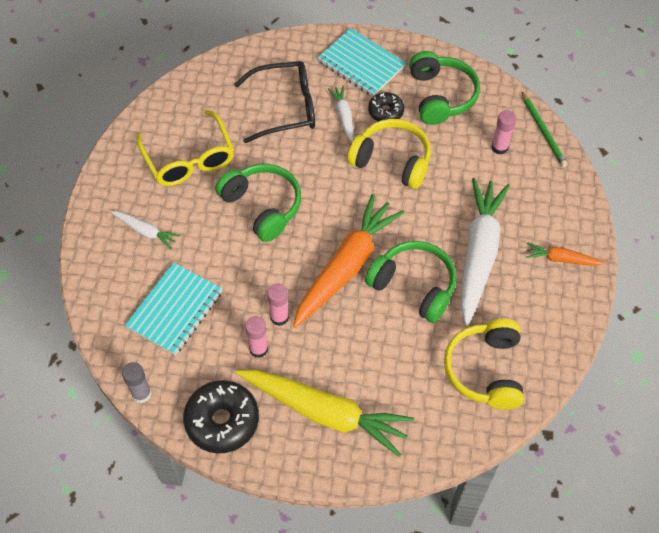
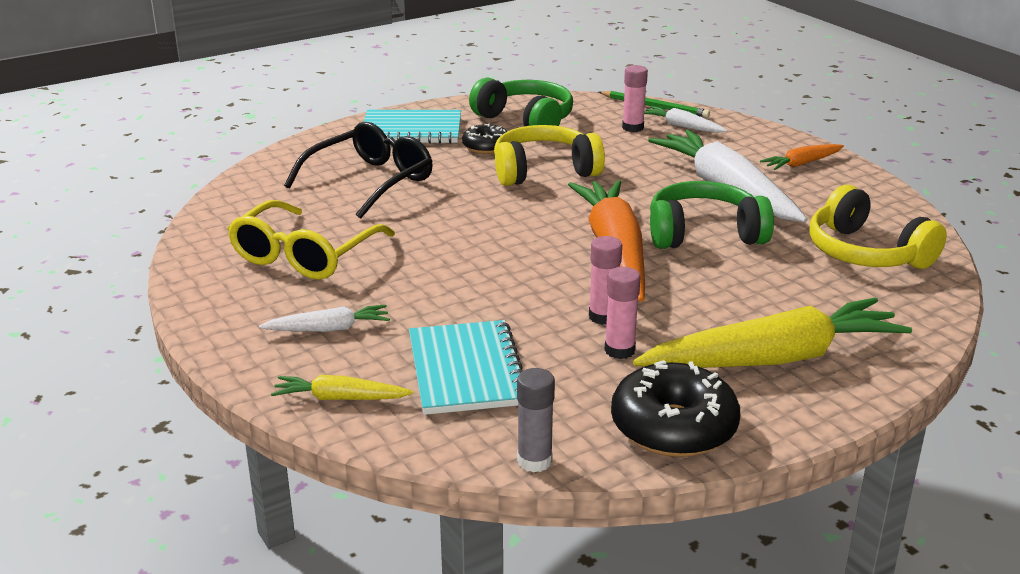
camera: 40 degrees left, 30 degrees down
(104, 288) = (340, 398): none -> yellow carrot
(189, 159) = (304, 255): yellow glasses -> yellow glasses turned 90 degrees clockwise
(262, 206) = (451, 251): green headphones -> none
(343, 116) = (446, 164): white carrot -> white carrot (682, 126)

